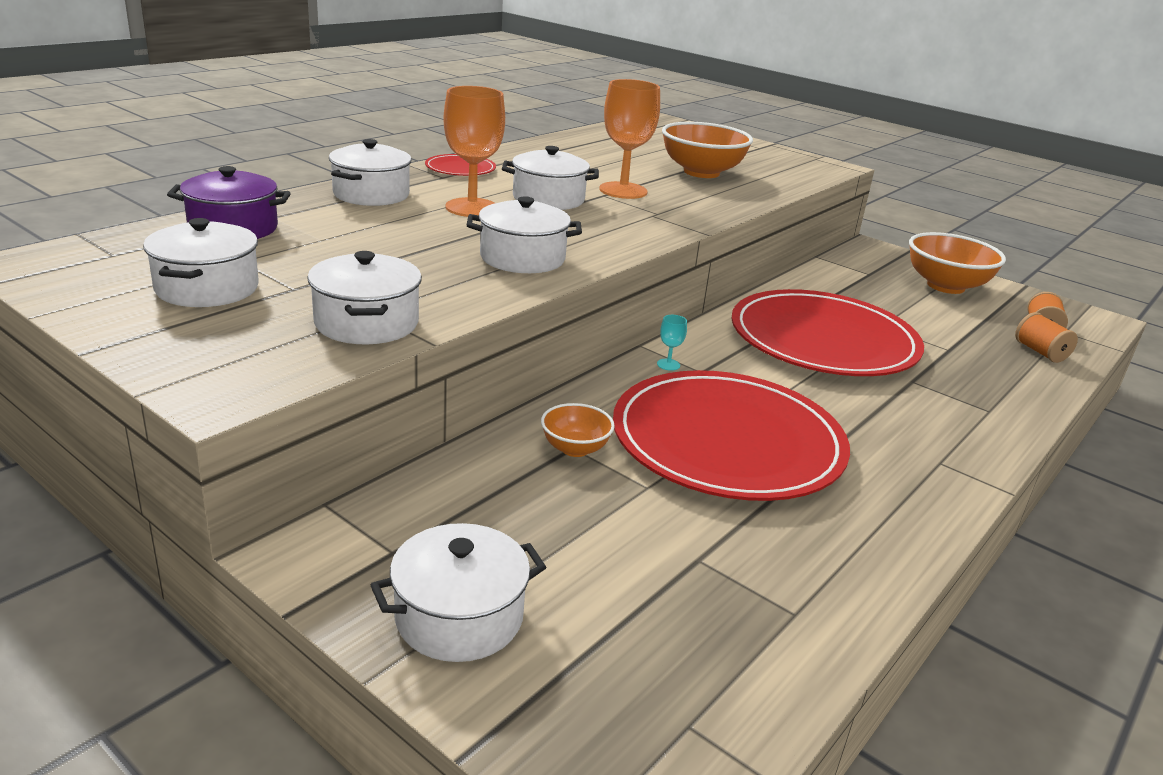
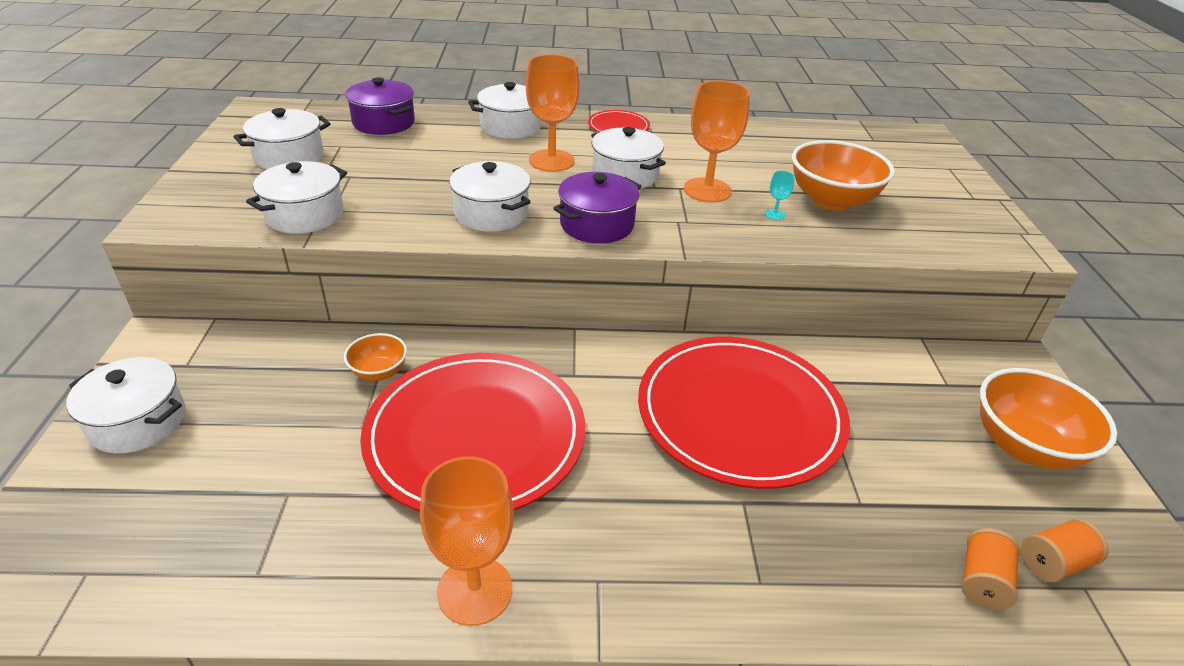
camera: 50 degrees right, 10 degrees up
(611, 236) = (597, 224): none -> purple pot
(668, 364) = (562, 355): turquoise goblet -> turquoise goblet (774, 214)
(908, 514) = (475, 591): none -> orange goblet

